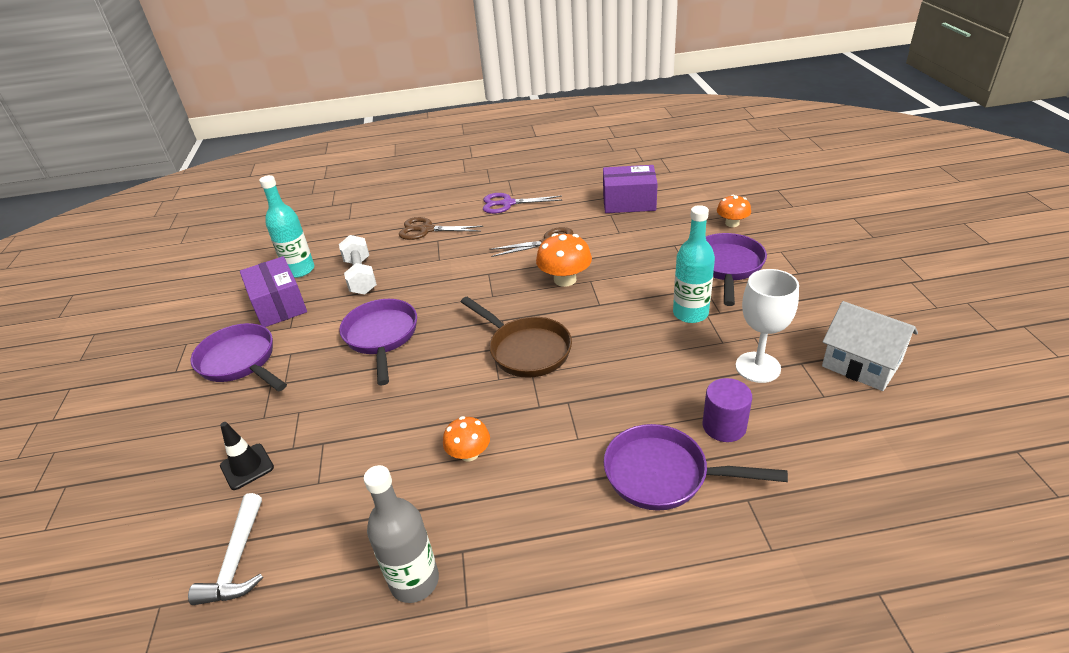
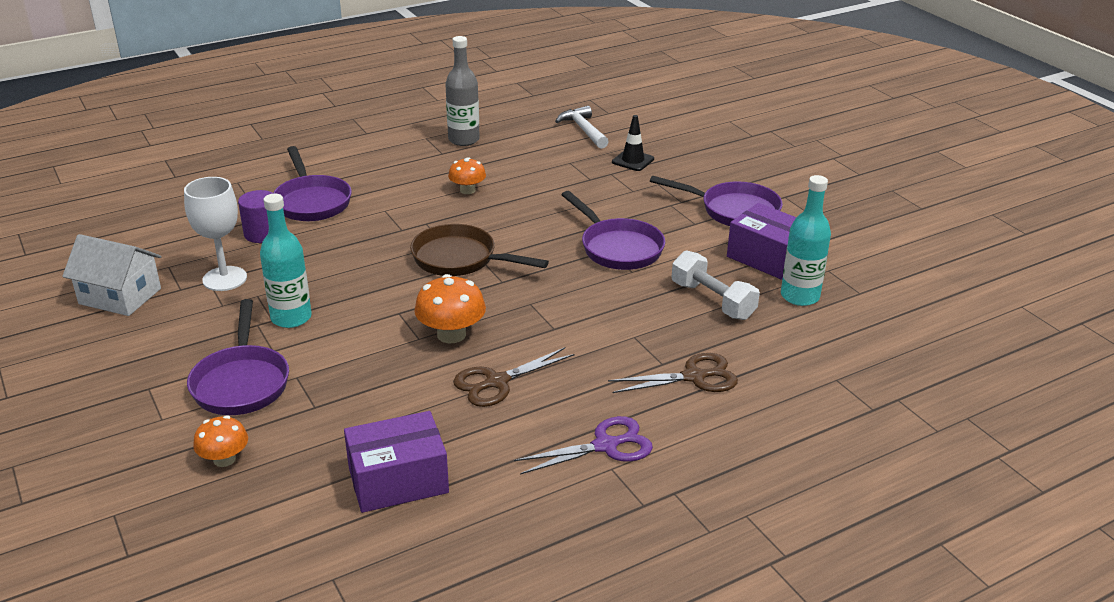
camera: 155 degrees right, 5 degrees down
(664, 475) = (311, 202): purple pan -> purple pan turned 75 degrees clockwise

